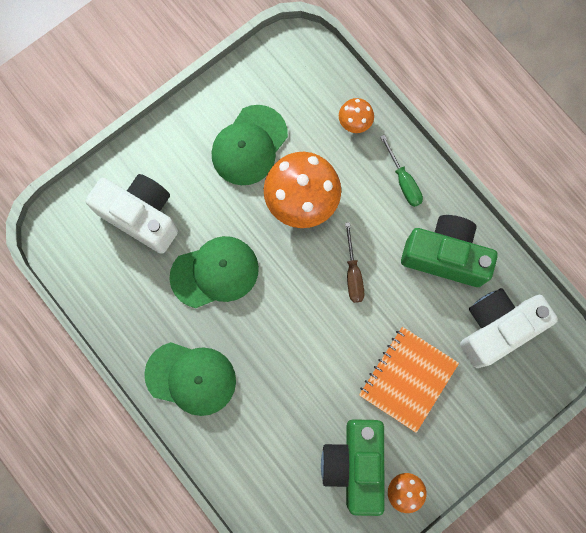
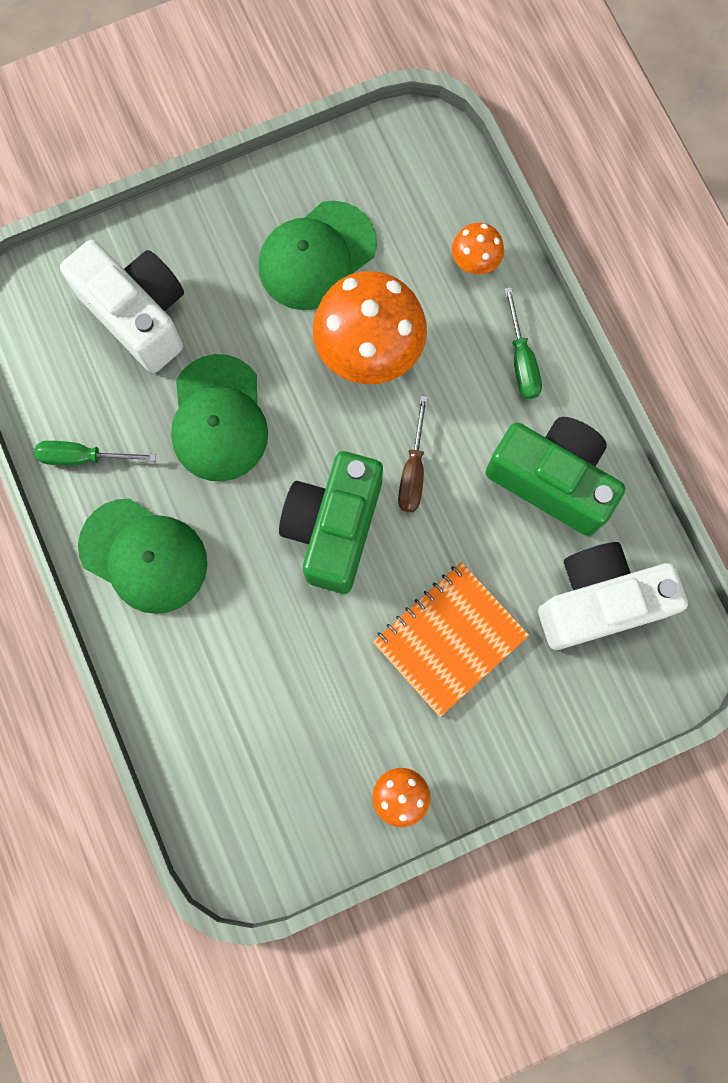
camera: 15 degrees right, 0 degrees up
(131, 322) = (83, 457): none -> green screwdriver
(215, 272) = (219, 419): green cap -> green cap turned 90 degrees clockwise
(355, 464) = (340, 738): green camera -> green camera (334, 528)

